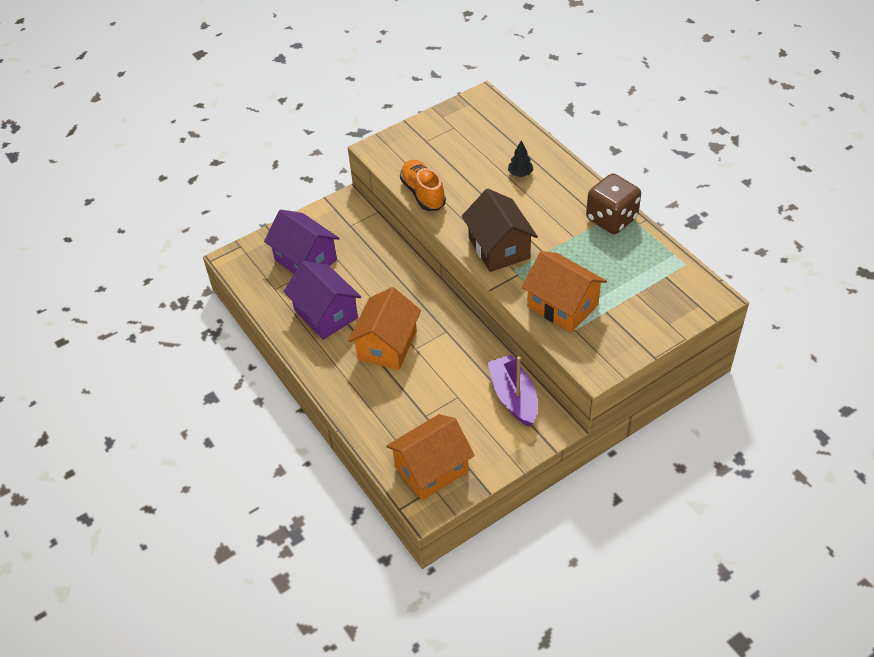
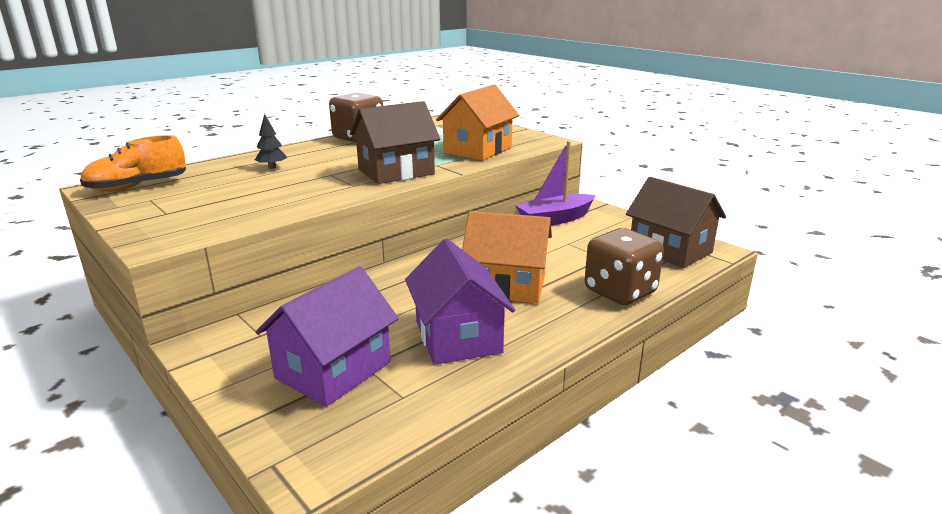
camera: 100 degrees left, 25 degrees down
(326, 314) = (457, 336): purple house -> purple house turned 60 degrees counterclockwise
(364, 412) = (620, 292): none -> brown dice
(423, 193) = (284, 208): orange shoe -> orange shoe (137, 186)
(431, 469) = (670, 250): orange house -> brown house

